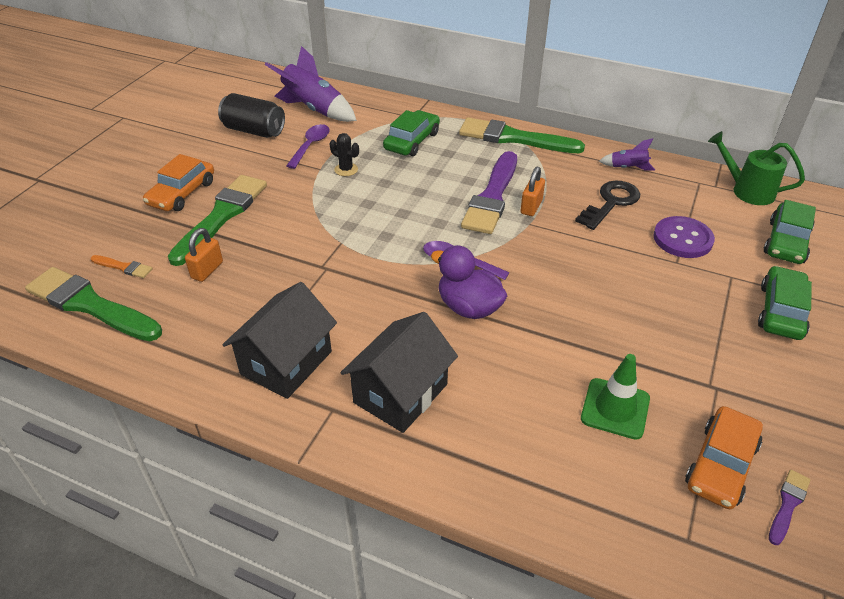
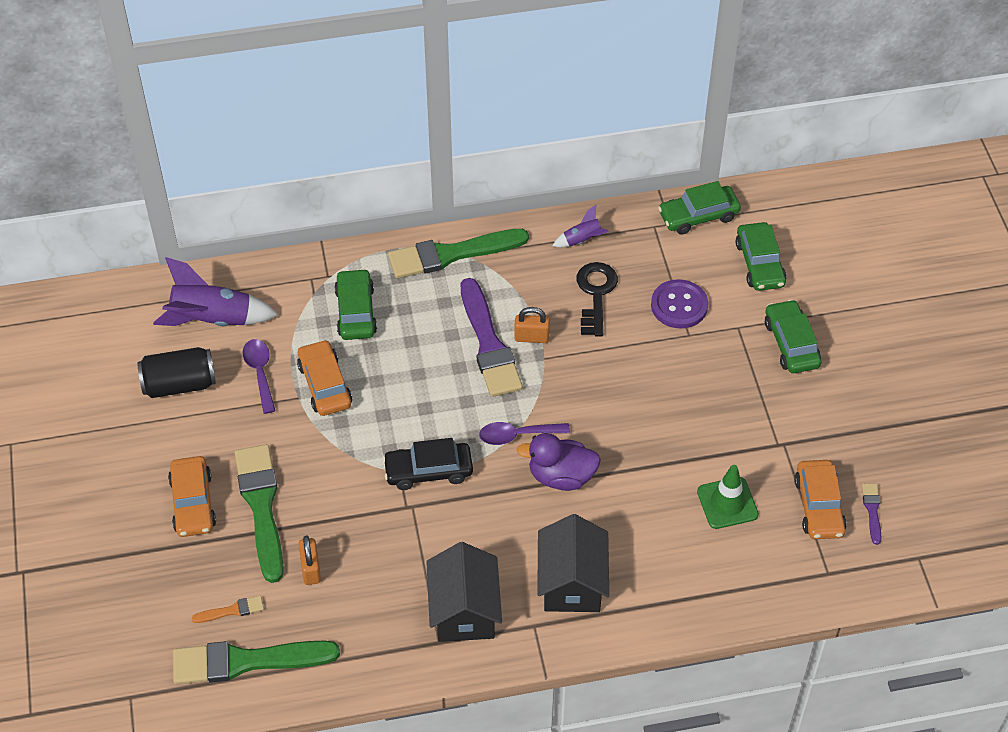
camera: 35 degrees left, 10 degrees up
(346, 169) = (325, 385): black cactus -> orange car
(363, 252) = (428, 471): none -> black car
(531, 207) = (531, 337): orange padlock -> orange padlock turned 75 degrees counterclockwise
(746, 190) = (698, 216): green watering can -> green car

